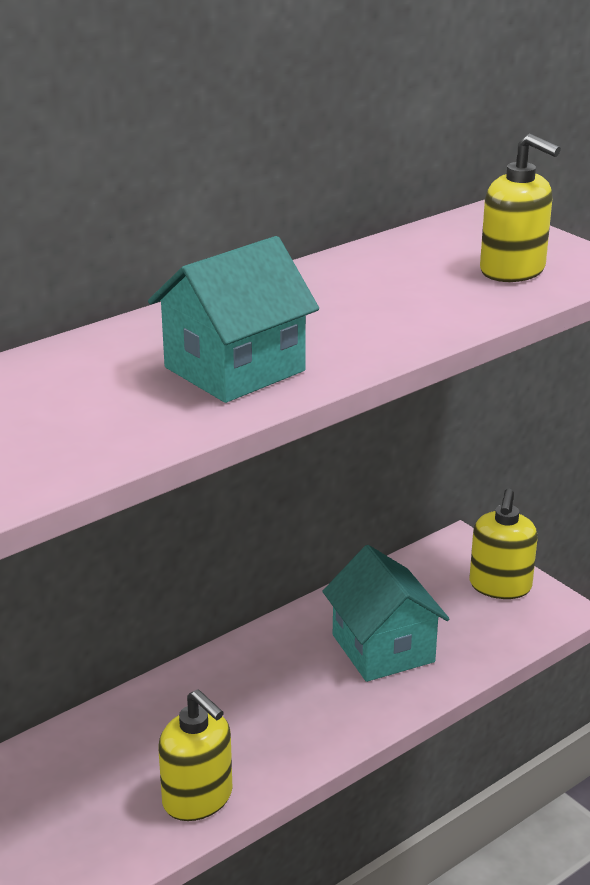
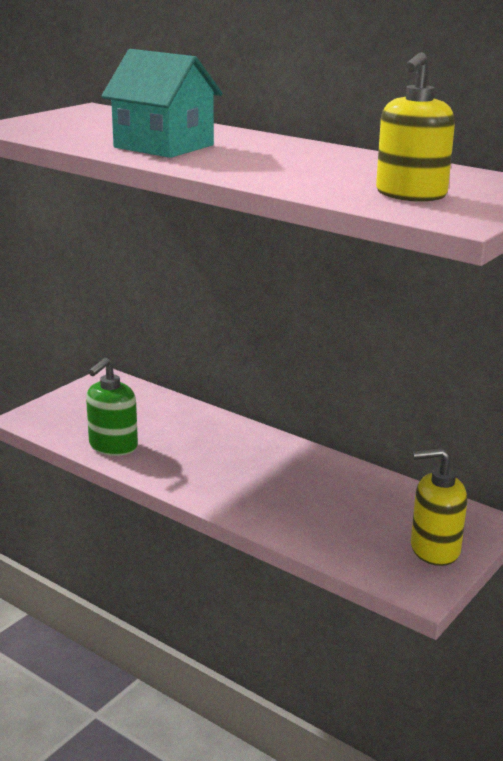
camera: 75 degrees right, 5 degrees down
(198, 798) = (113, 446): yellow soap dispenser -> green soap dispenser
(383, 648) = (307, 497): turquoise house -> none

